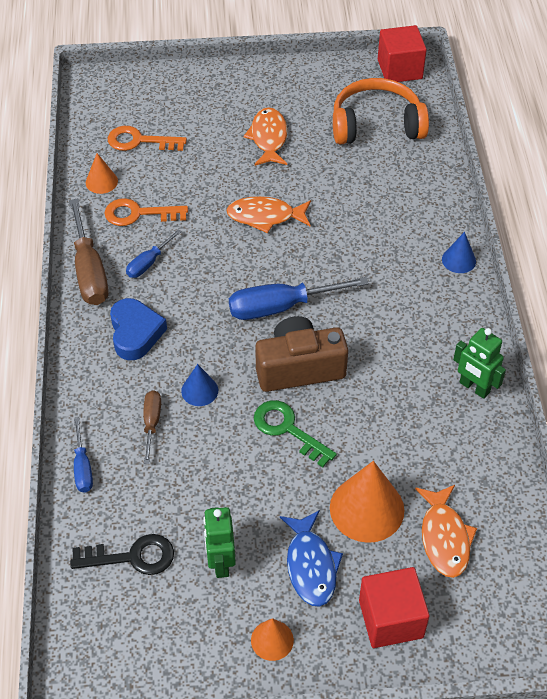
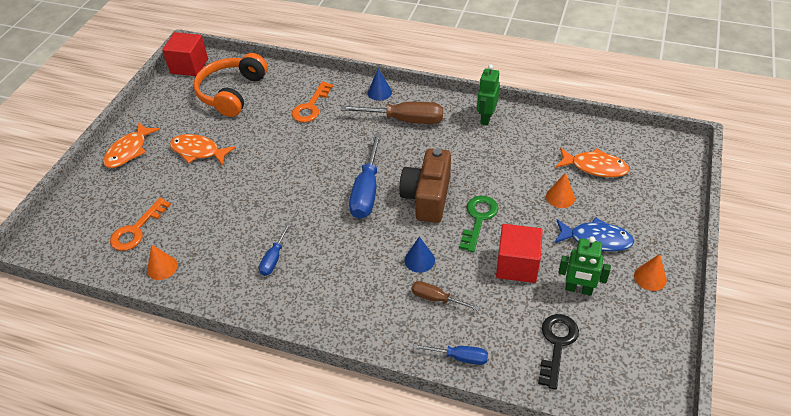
camera: 65 degrees left, 5 degrees down
(89, 270) = (256, 301): brown screwdriver -> brown screwdriver (404, 120)
(135, 333) = (341, 286): blue heart -> none
(138, 214) = (217, 251): orange key -> orange key (311, 107)
(149, 263) = (274, 258): blue screwdriver -> blue screwdriver turned 45 degrees clockwise
(265, 216) = (275, 175): orange fish -> orange fish (129, 151)
(287, 429) = (478, 219): green key -> green key turned 135 degrees clockwise
(367, 508) = (560, 197): orange cone -> orange cone, size x0.53
(391, 619) = (648, 211): red cube -> red cube (517, 265)
(474, 387) = (486, 118): green robot -> green robot turned 135 degrees clockwise

